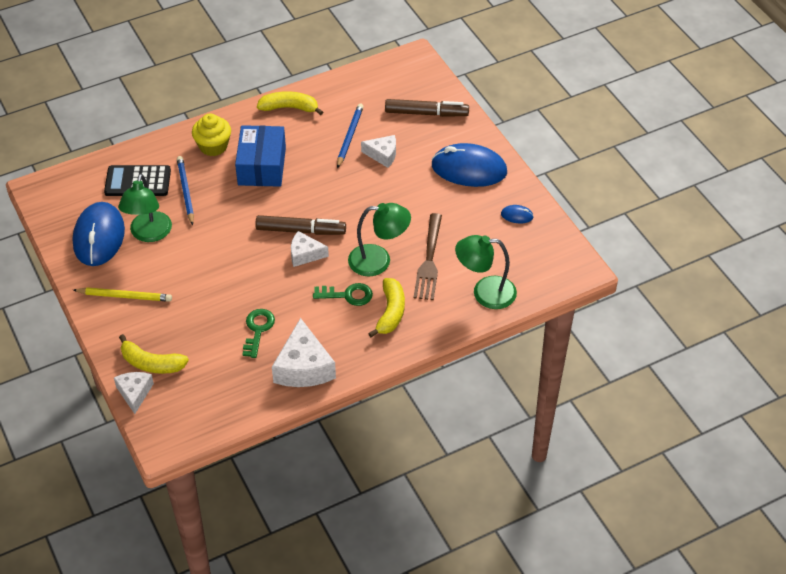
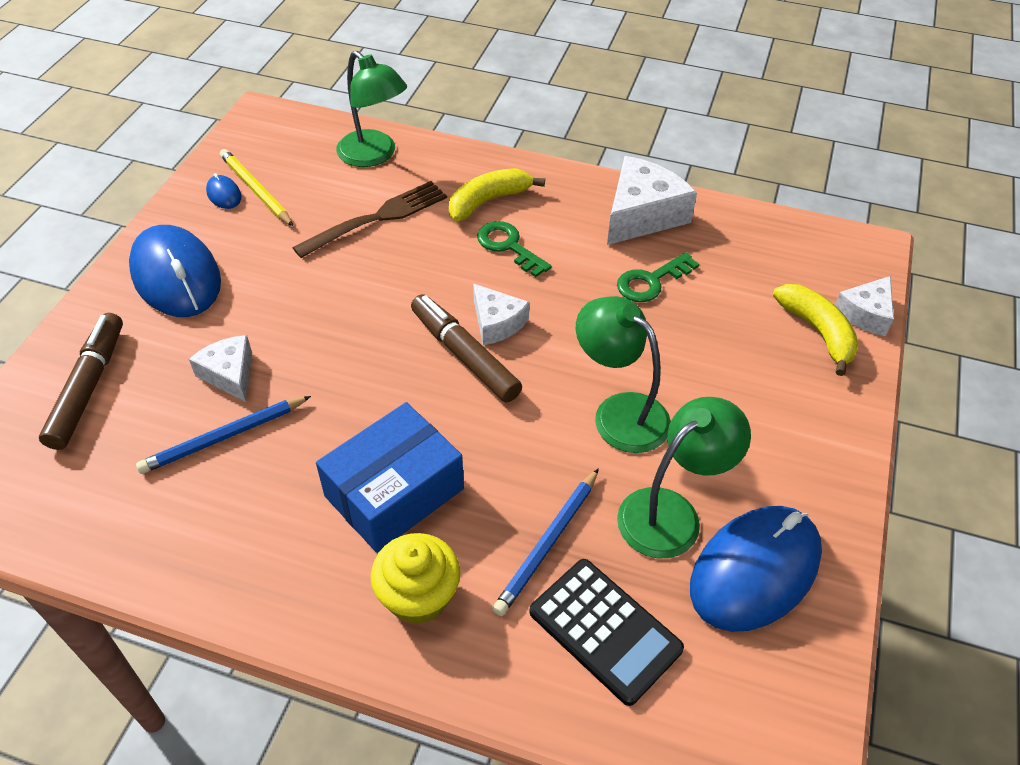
camera: 135 degrees left, 0 degrees up
(124, 296) = (787, 441): yellow pencil -> yellow pencil (256, 190)
(289, 108) = (223, 567): yellow banana -> none
(378, 260) = (426, 256): green lamp -> green lamp (619, 412)
(426, 113) = (88, 387): brown marker -> brown marker turned 45 degrees clockwise

